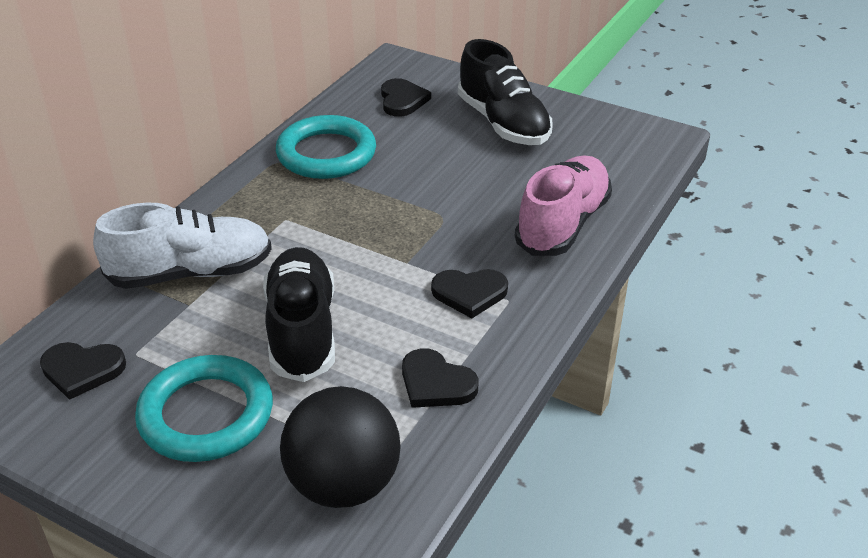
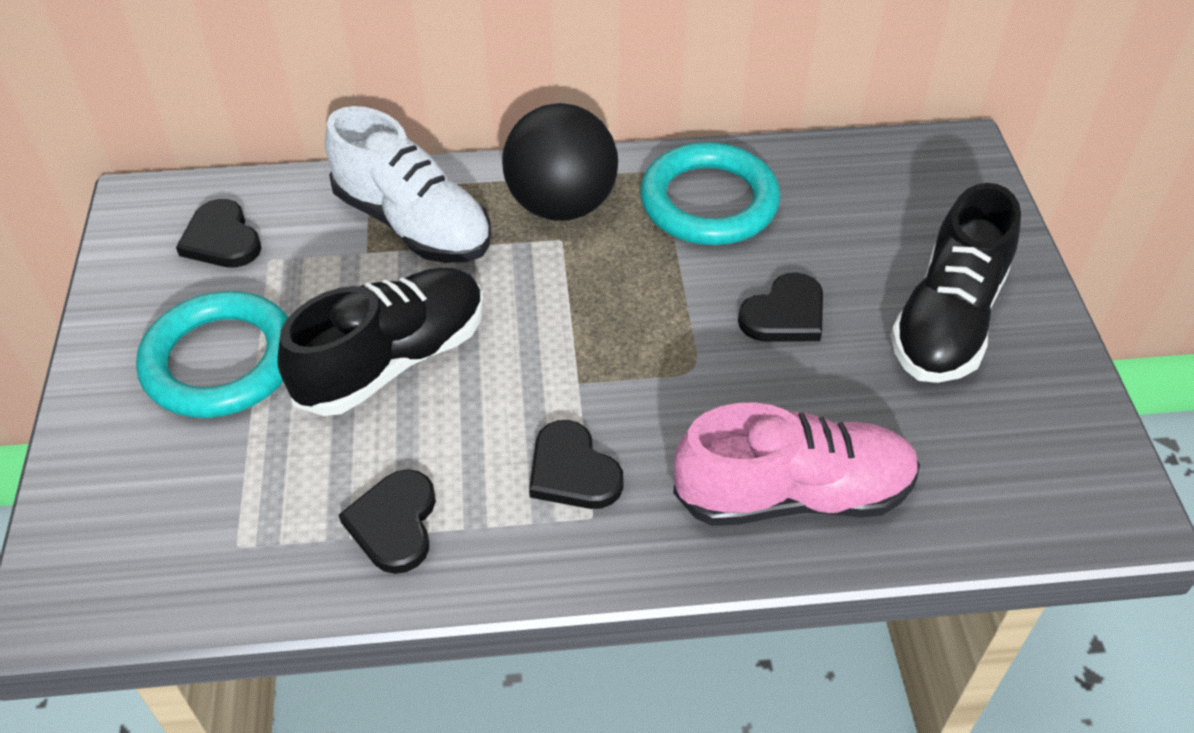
camera: 55 degrees right, 10 degrees up
(343, 484) = (191, 528): black ball -> black ball (561, 205)
(402, 100) = (885, 202): black heart -> black heart (785, 314)

